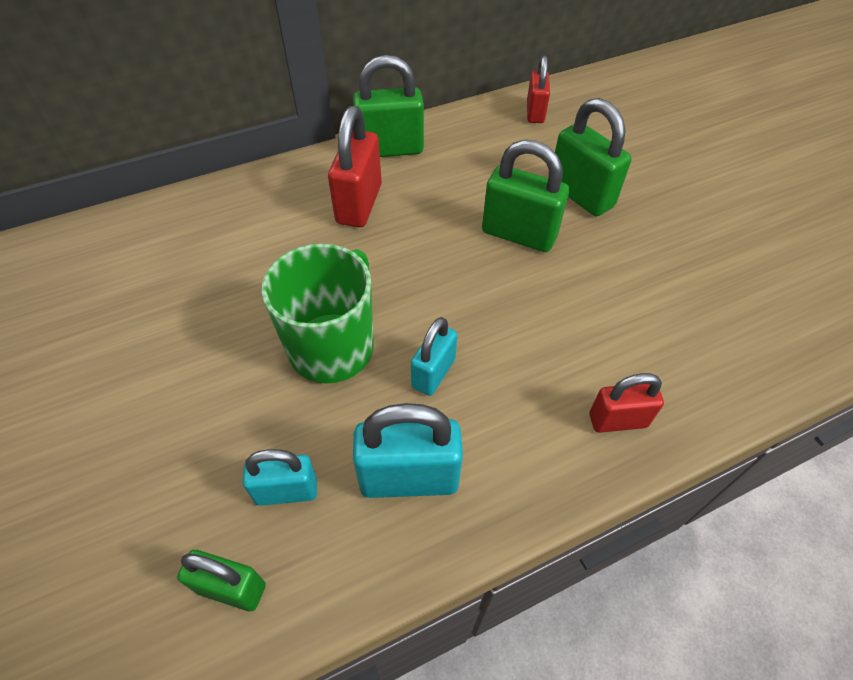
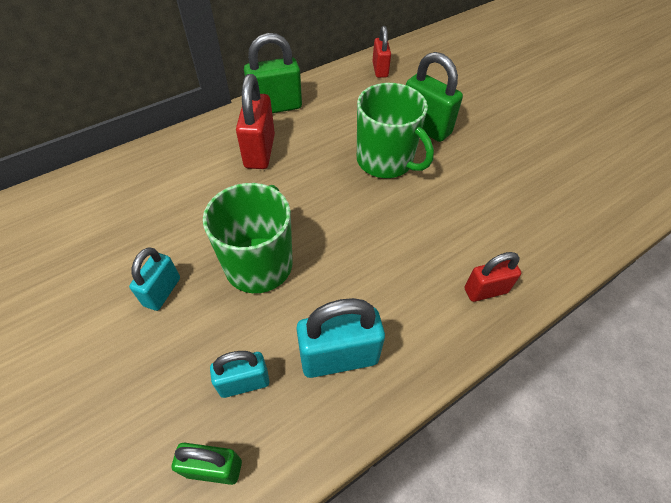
camera: 10 degrees left, 0 degrees up
(433, 373) = (342, 274): turquoise padlock -> turquoise padlock (162, 291)
(519, 234) = (386, 161): green padlock -> green mug

